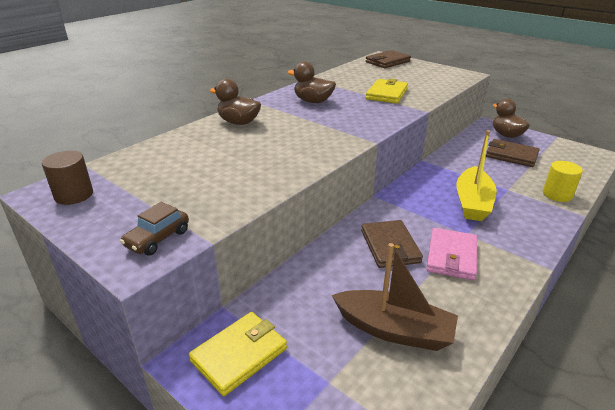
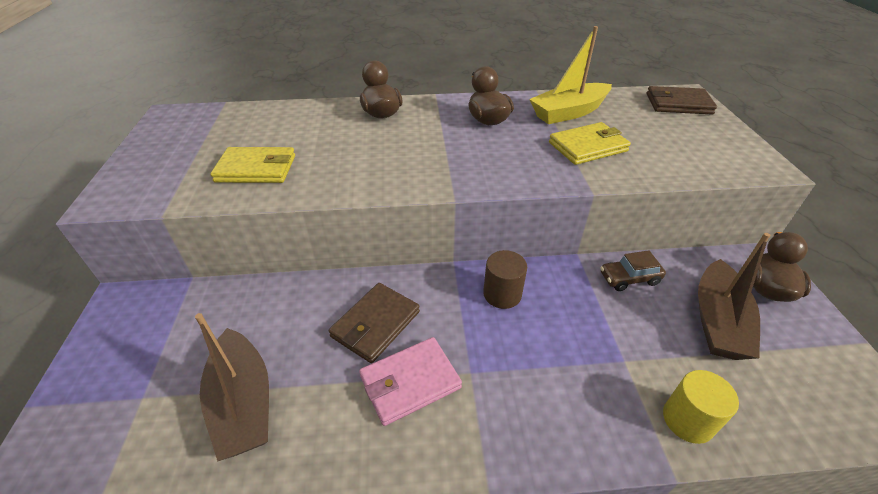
camera: 45 degrees right, 10 degrees up
(74, 195) = (177, 125): brown cylinder -> brown cylinder (502, 294)
(158, 239) = (146, 190): brown car -> brown car (629, 278)
(239, 354) = (141, 322): yellow wallet -> yellow wallet (256, 169)
(472, 202) = (544, 343): yellow boat -> yellow boat (569, 112)
(511, 155) = (717, 321): brown wallet -> brown boat

